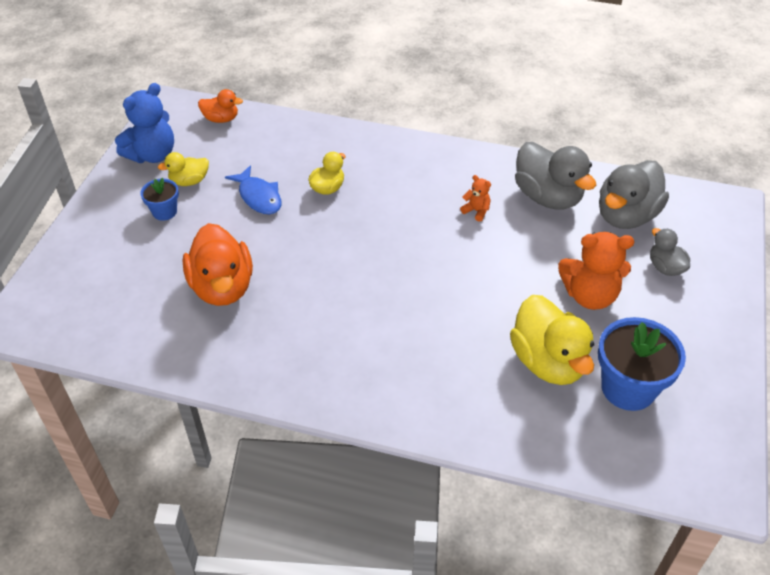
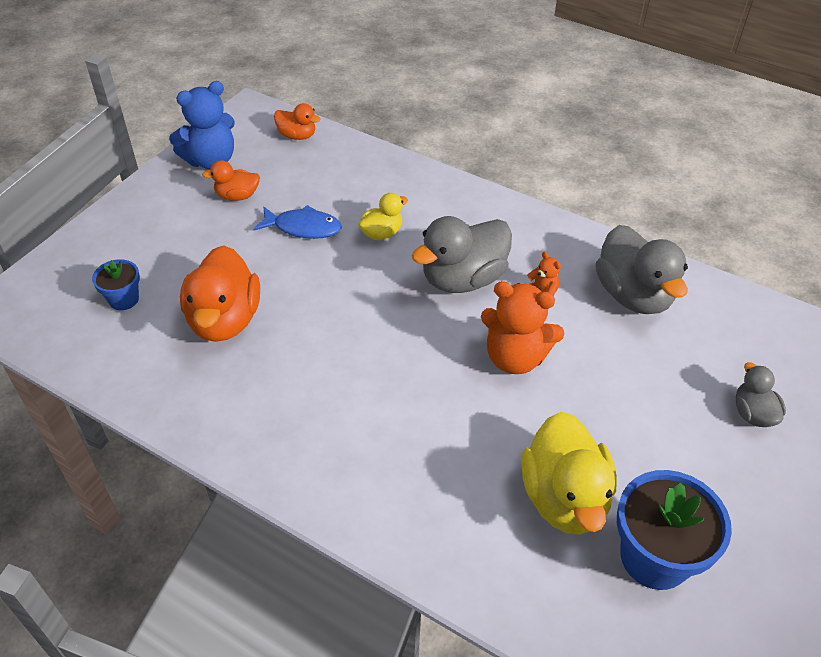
camera: 15 degrees right, 0 degrees up
(164, 212) = (198, 224): blue flower pot -> blue flower pot (124, 299)
(189, 181) = (237, 196): yellow duck -> orange duck
(258, 197) = (303, 228): blue fish -> blue fish turned 60 degrees counterclockwise
(589, 296) = (644, 427): orange teddy bear -> orange teddy bear (515, 358)
(626, 216) = (723, 338): grey duck -> grey duck (463, 279)

